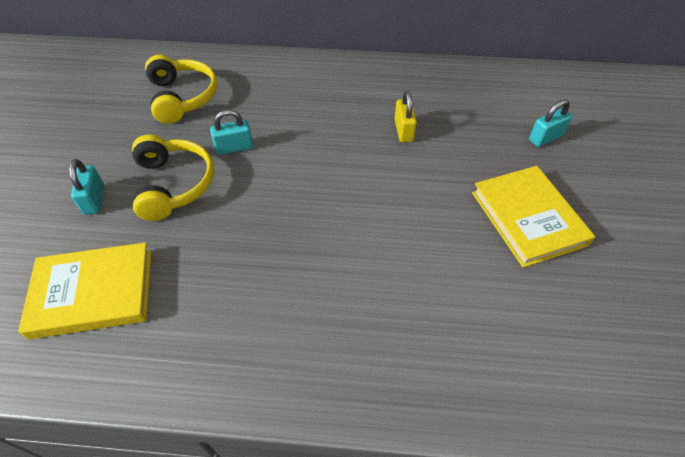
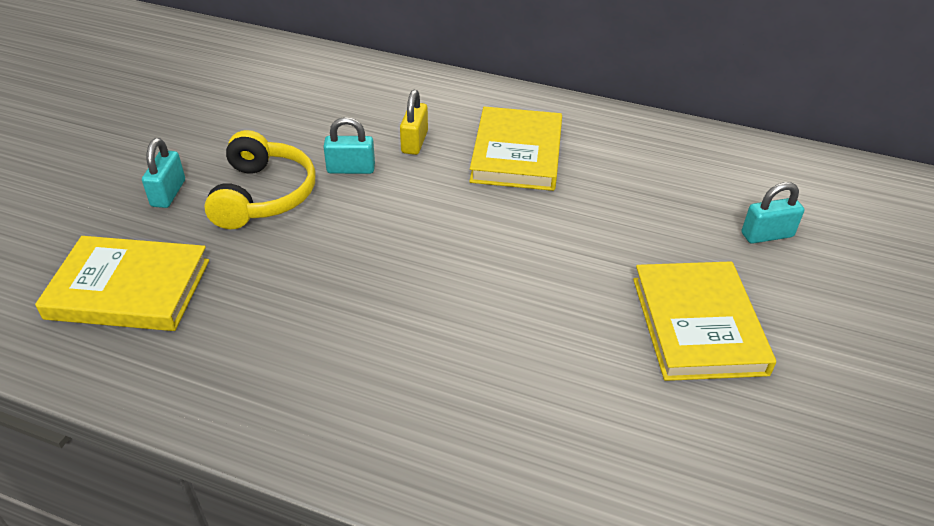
camera: 15 degrees right, 10 degrees down
(182, 97) = (311, 103): yellow headphones -> none
(353, 109) = (517, 154): none -> yellow book
(403, 131) = (572, 190): yellow padlock -> yellow padlock (414, 142)

